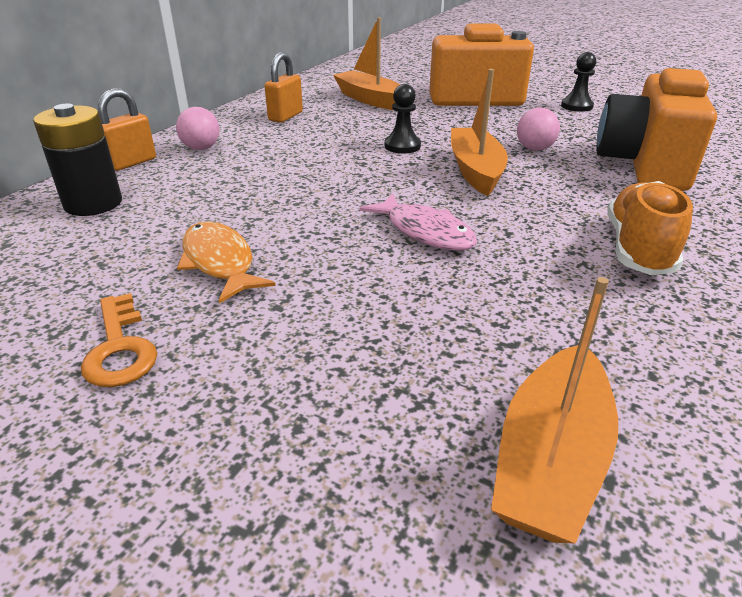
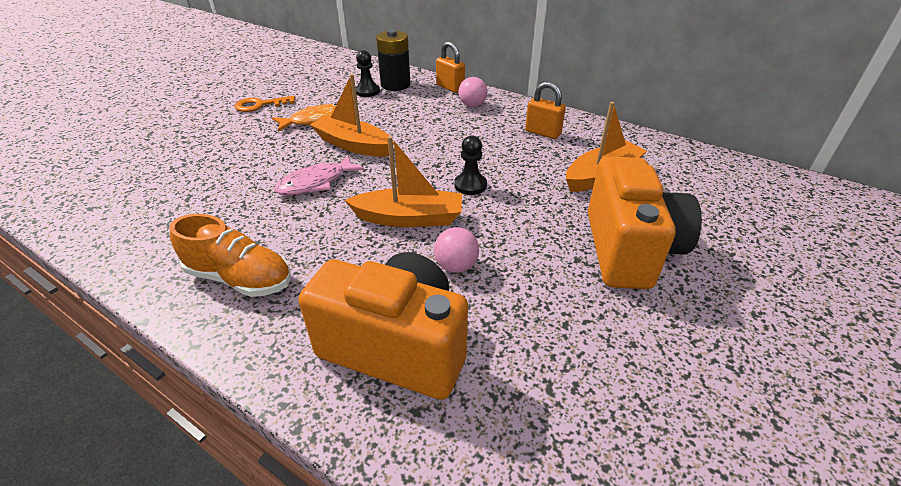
camera: 95 degrees right, 5 degrees up
(551, 459) = (113, 195): orange boat -> orange boat (353, 145)
(576, 106) = (620, 348): black pawn -> black pawn (367, 91)

